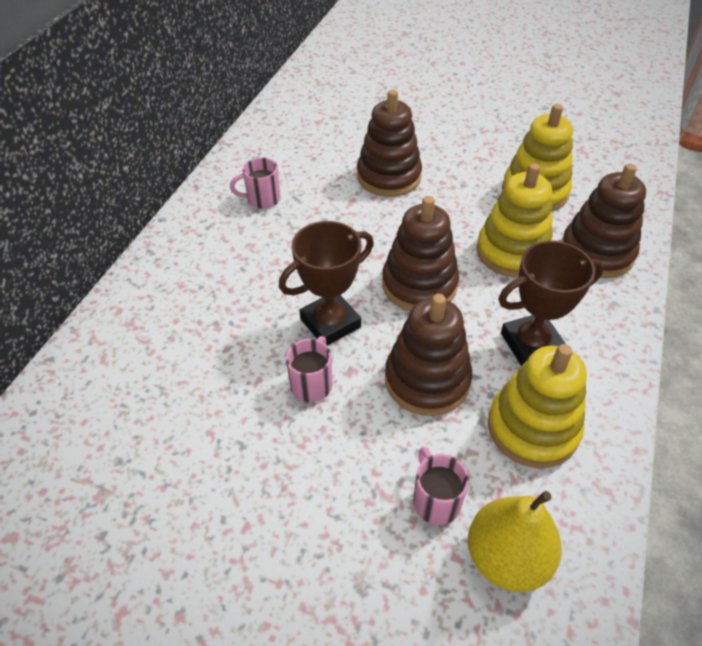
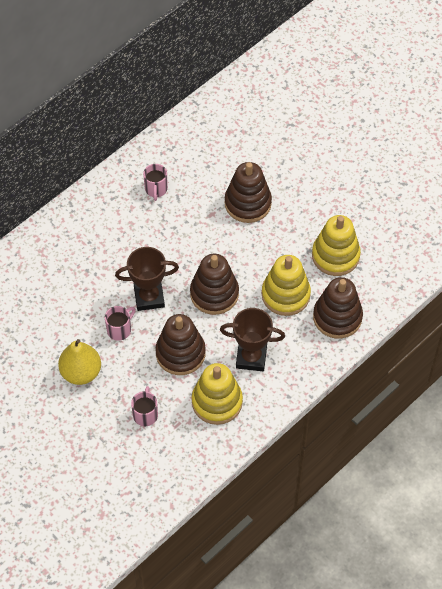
camera: 25 degrees right, 10 degrees up
(262, 199) = (156, 189): pink mug -> pink mug turned 105 degrees counterclockwise
(507, 557) = (161, 452): yellow pear -> yellow pear (81, 372)

